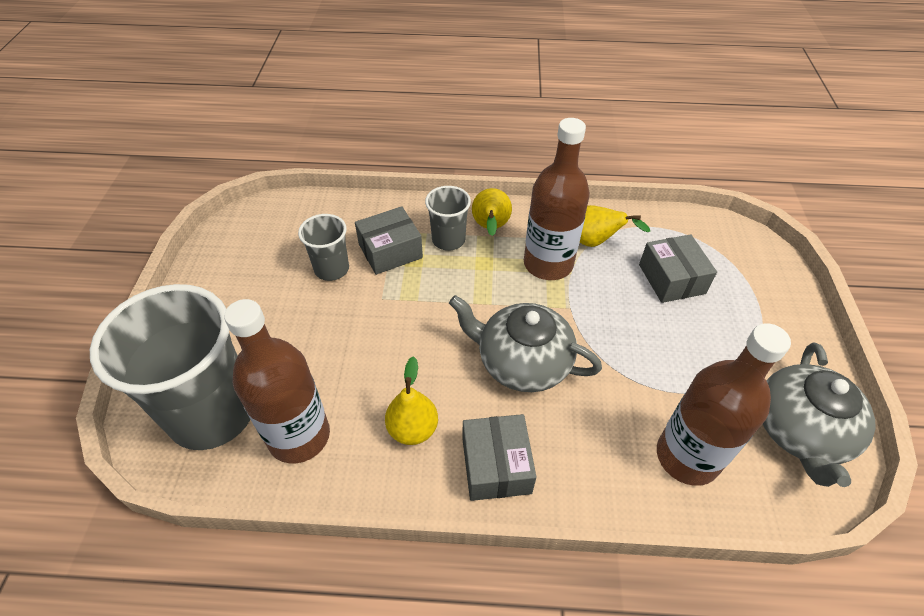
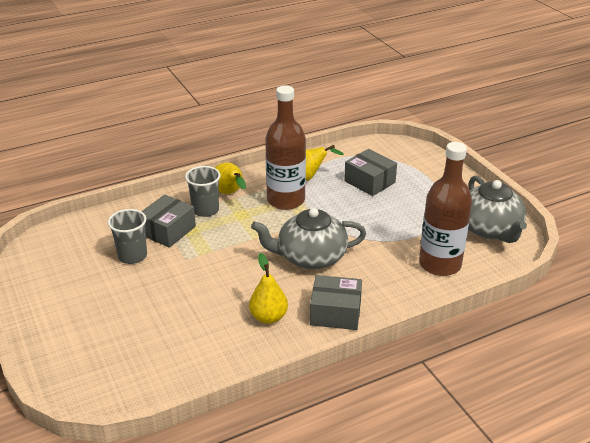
camera: 30 degrees left, 15 degrees down
(212, 412) = (118, 366): grey cup -> none
(299, 436) = (194, 351): brown bottle -> none
(496, 465) = (335, 313): grey box -> grey box turned 45 degrees counterclockwise

